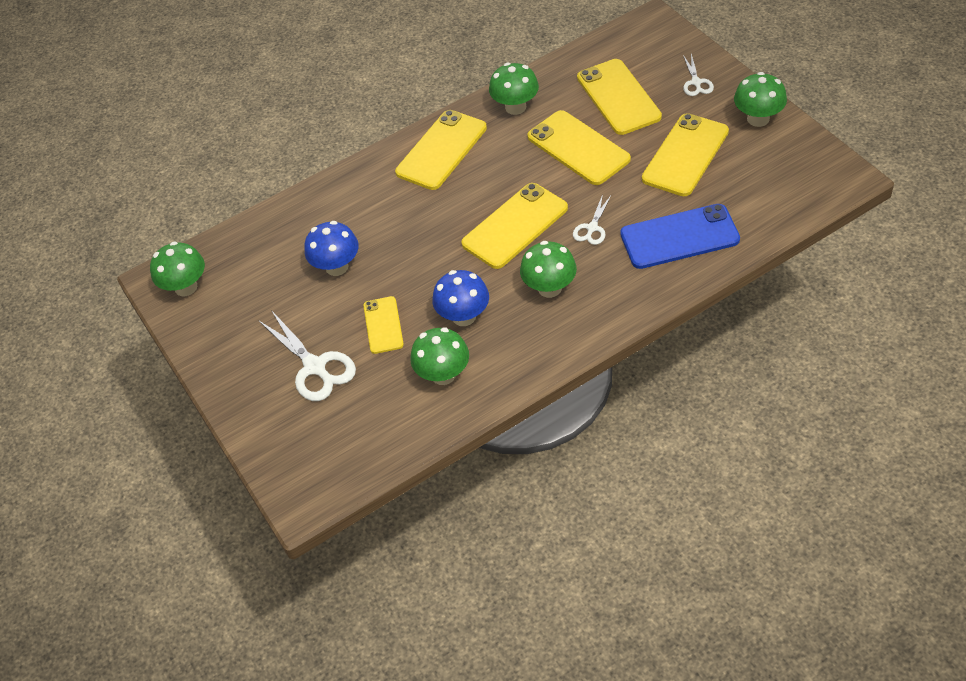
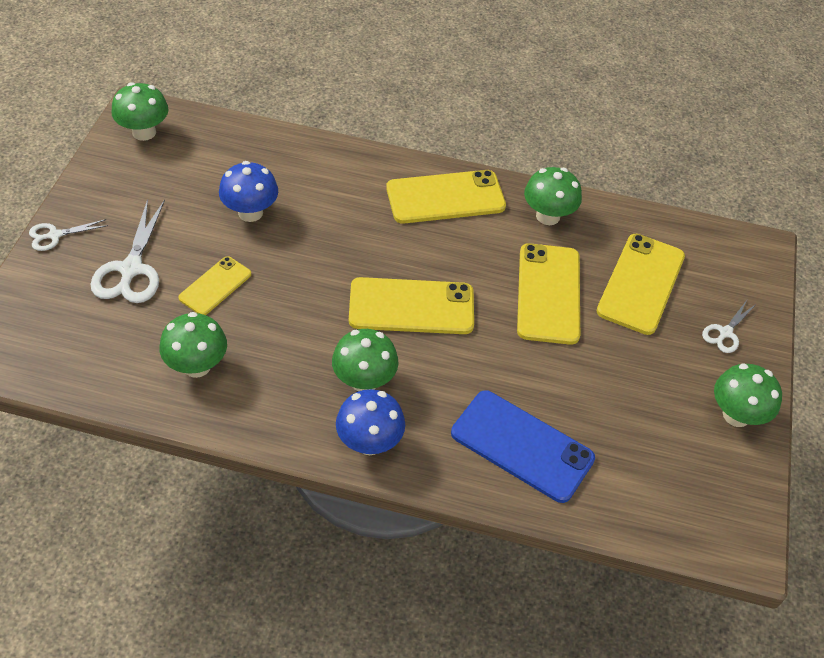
camera: 35 degrees right, 0 degrees up
(464, 316) = (274, 337): blue mushroom -> blue mushroom (369, 442)
(592, 228) = (465, 367): white scissors -> white scissors (54, 235)
(685, 155) = (627, 384): yellow phone -> none

